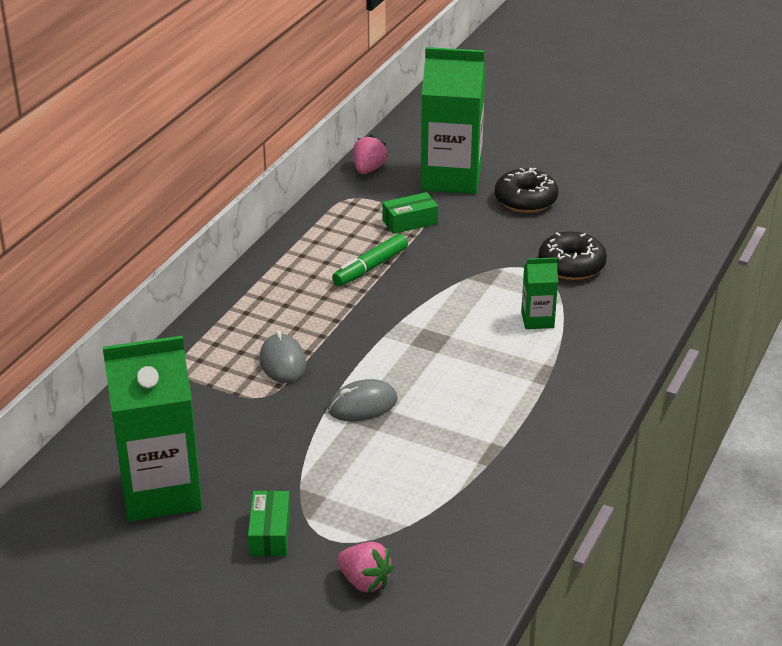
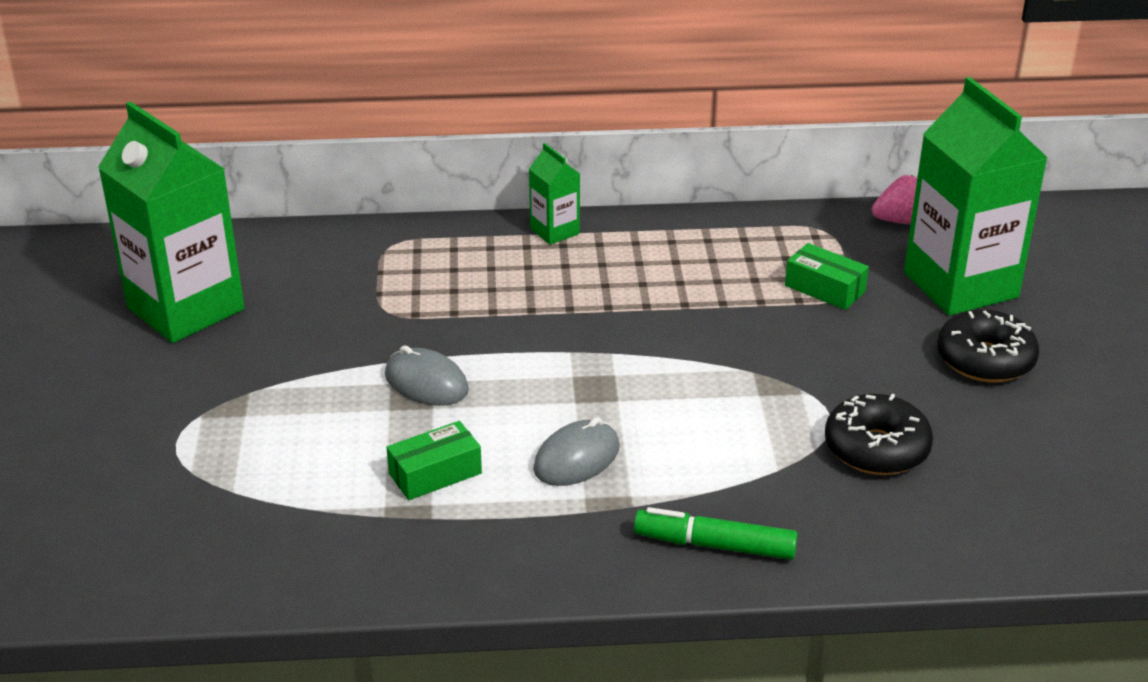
camera: 60 degrees right, 0 degrees up
(270, 533) = (161, 400): green box -> green box (435, 473)
(283, 362) = (458, 302): grey mouse -> grey mouse (577, 458)
(364, 581) = (119, 493): pink strawberry -> none
(370, 267) = (697, 294): green marker -> green marker (714, 545)
(537, 320) = (720, 459): green carton -> green carton (554, 231)

